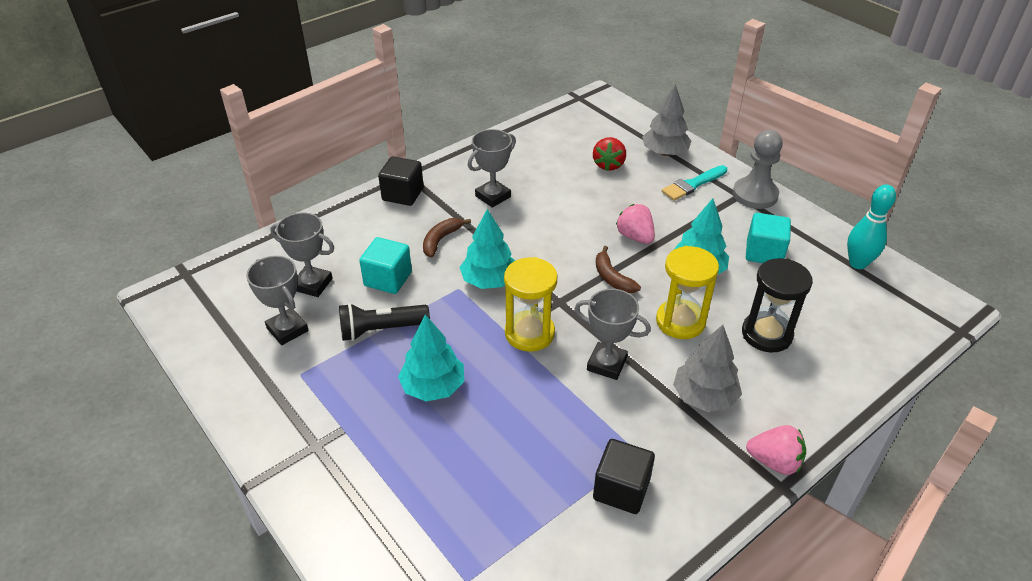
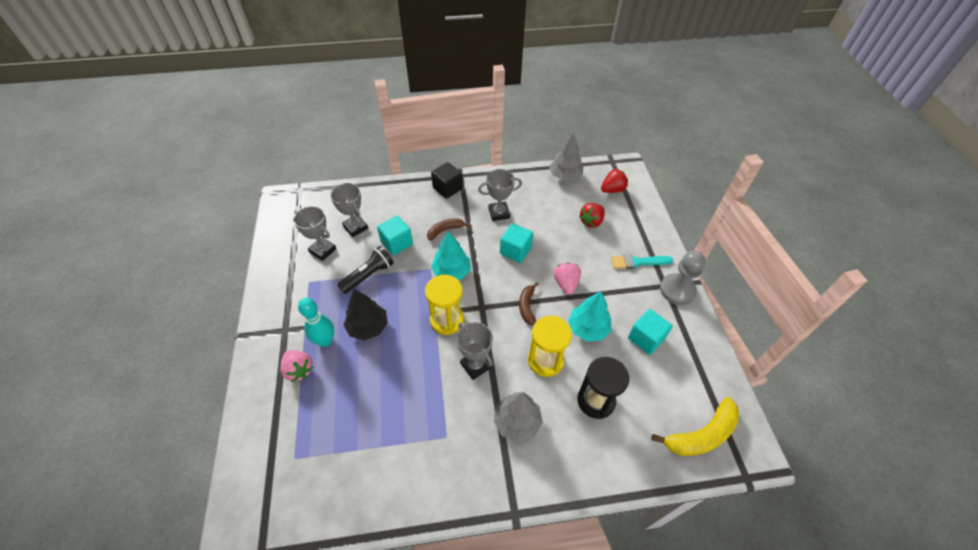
camera: 30 degrees right, 10 degrees up
(287, 329) = (323, 250): grey trophy -> grey trophy turned 45 degrees counterclockwise
(381, 330) = (368, 275): black flashlight -> black flashlight turned 120 degrees clockwise
(433, 387) = (368, 327): turquoise tree -> black tree
(548, 227) = (515, 251): none -> turquoise cube
(604, 125) = (612, 190): none -> red strawberry
(621, 489) = (417, 454): black cube -> none
(664, 152) = (638, 228): grey tree -> grey tree (565, 176)
(774, 461) = (524, 494): pink strawberry -> pink strawberry (299, 370)
(857, 263) = (710, 381): turquoise bowling pin -> turquoise bowling pin (325, 341)
(891, 314) = (701, 435): none -> yellow banana

